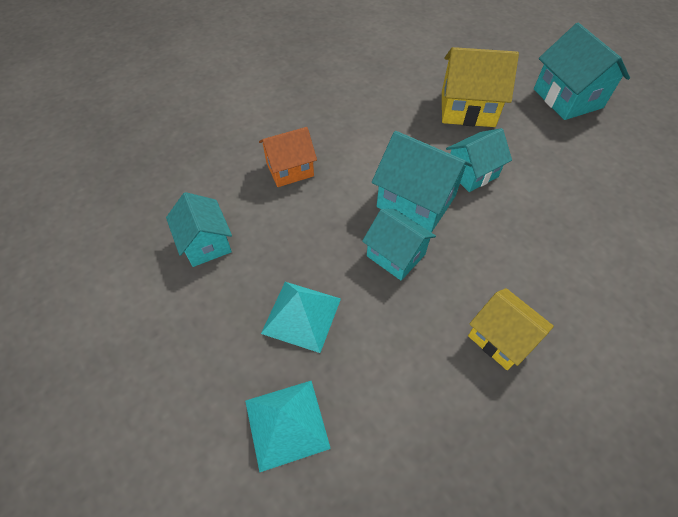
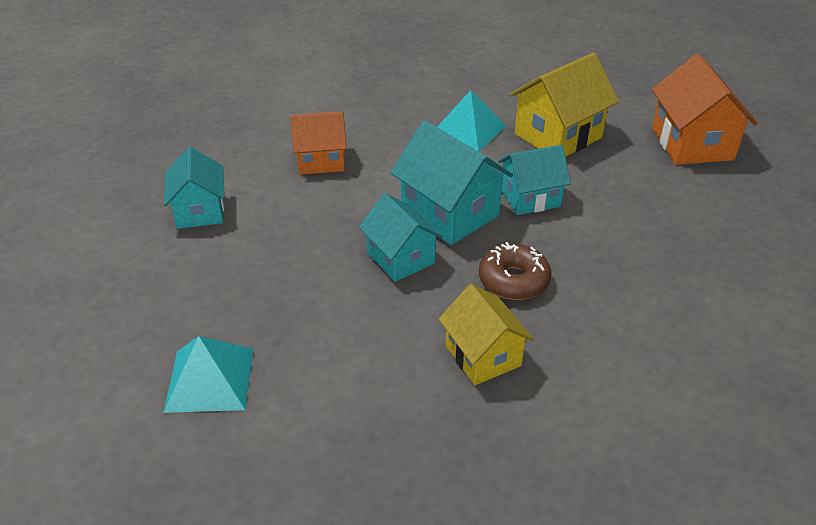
camera: 15 degrees right, 15 degrees down
(301, 315) = (270, 292): turquoise pyramid -> turquoise pyramid (468, 130)
(467, 109) = (558, 136): yellow house -> yellow house turned 60 degrees counterclockwise
(493, 257) = (513, 280): none -> brown donut
(567, 98) = (692, 144): turquoise house -> orange house

